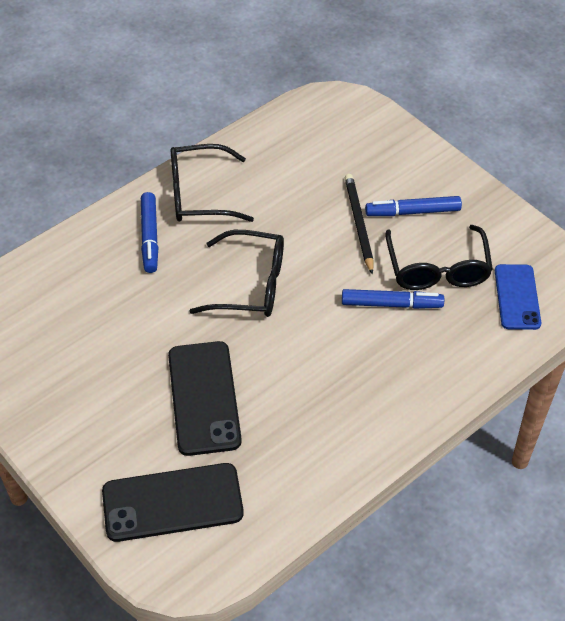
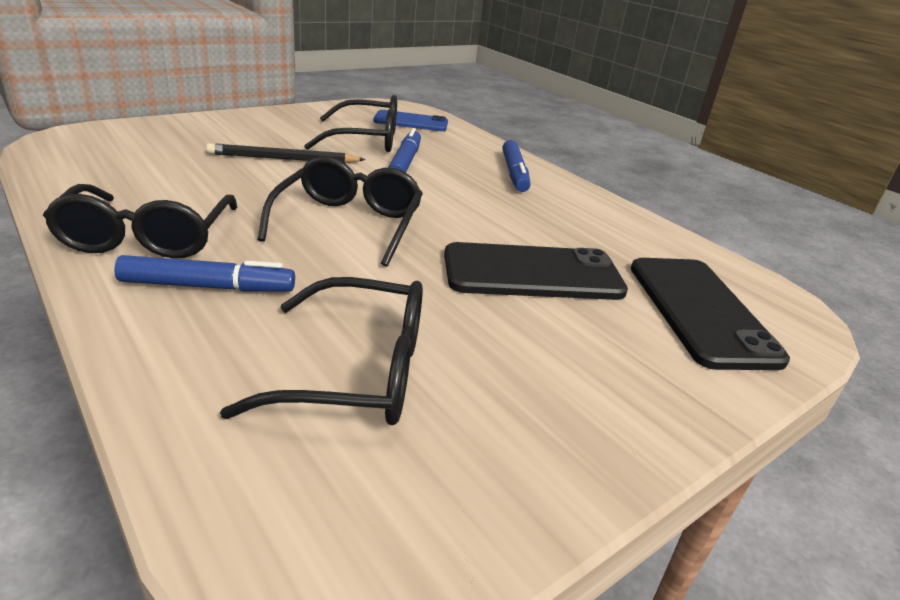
camera: 90 degrees left, 20 degrees down
(81, 315) = (358, 371): none -> black glasses
(413, 212) = (283, 136): blue marker -> blue marker (514, 173)

